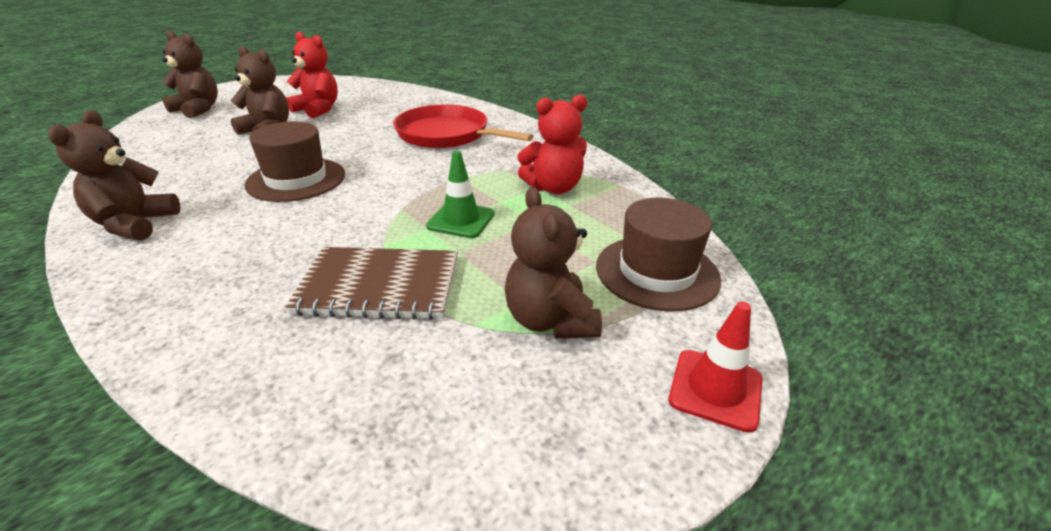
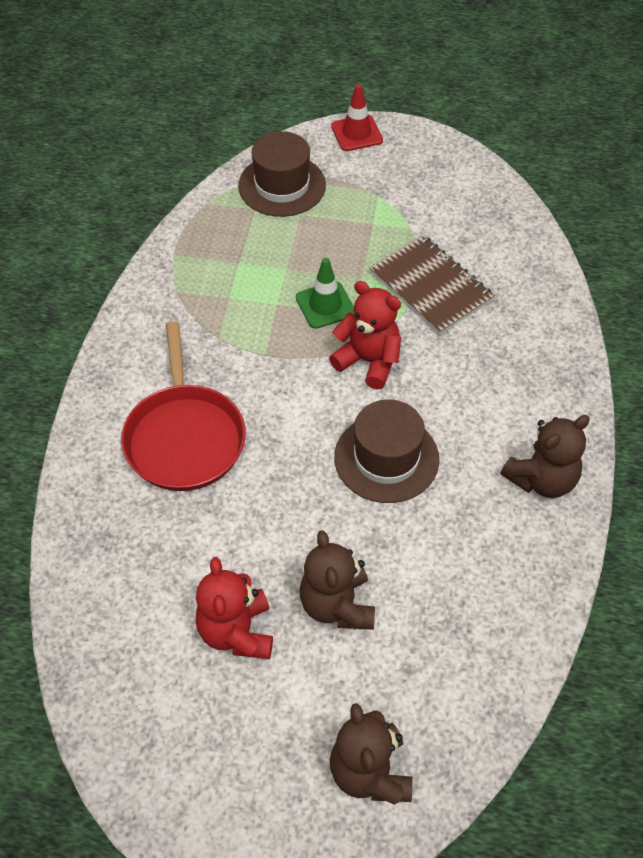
camera: 130 degrees left, 20 degrees up
(550, 320) = (374, 203): brown teddy bear -> none
(553, 188) = (220, 288): red teddy bear -> red teddy bear (368, 361)

